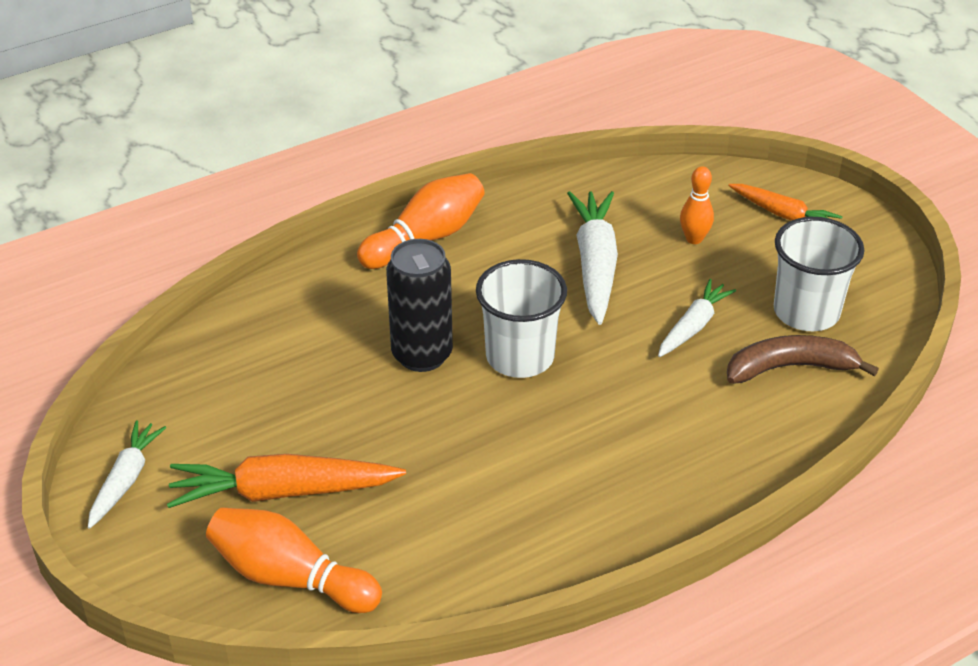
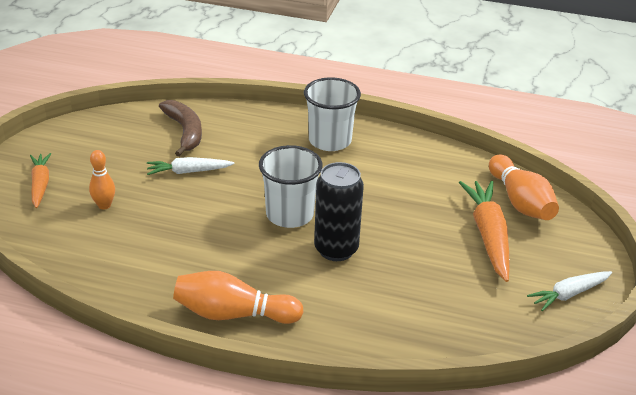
camera: 135 degrees left, 5 degrees down
(282, 492) = (488, 235): orange carrot -> orange carrot turned 135 degrees counterclockwise
(595, 264) = (175, 229): white carrot -> none
(790, 368) = (185, 132): brown banana -> brown banana turned 150 degrees counterclockwise
(806, 312) = (131, 143): white cup -> white cup (330, 141)

